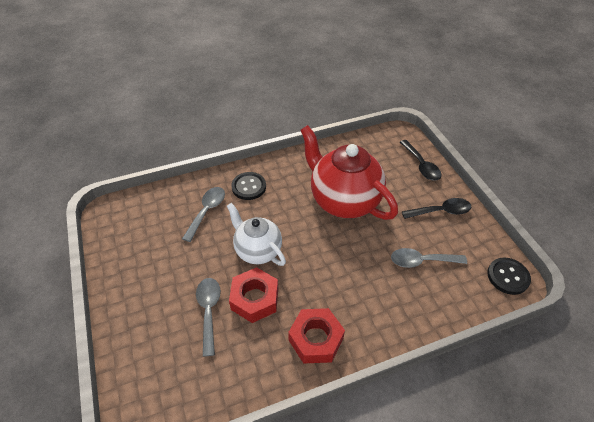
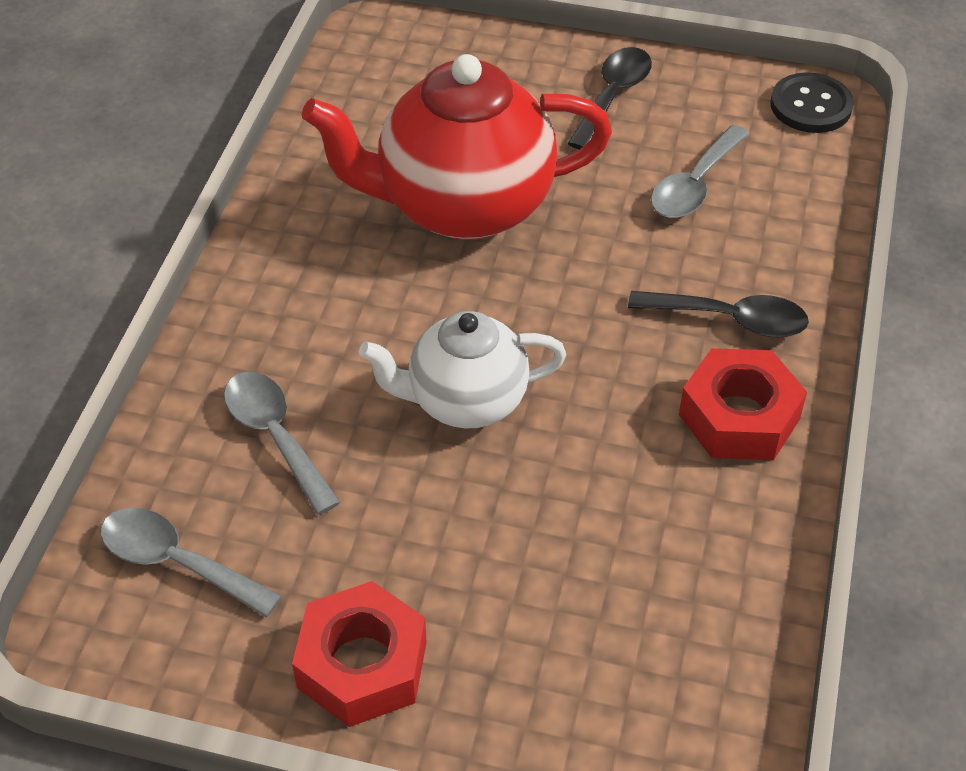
camera: 55 degrees left, 0 degrees up
(209, 311) = (549, 552): grey spoon -> grey spoon (178, 562)
(249, 187) = (276, 331): black button -> none
(255, 299) = (580, 463): red nut -> red nut (362, 664)
(421, 165) = (482, 54): black spoon -> black spoon (729, 319)

